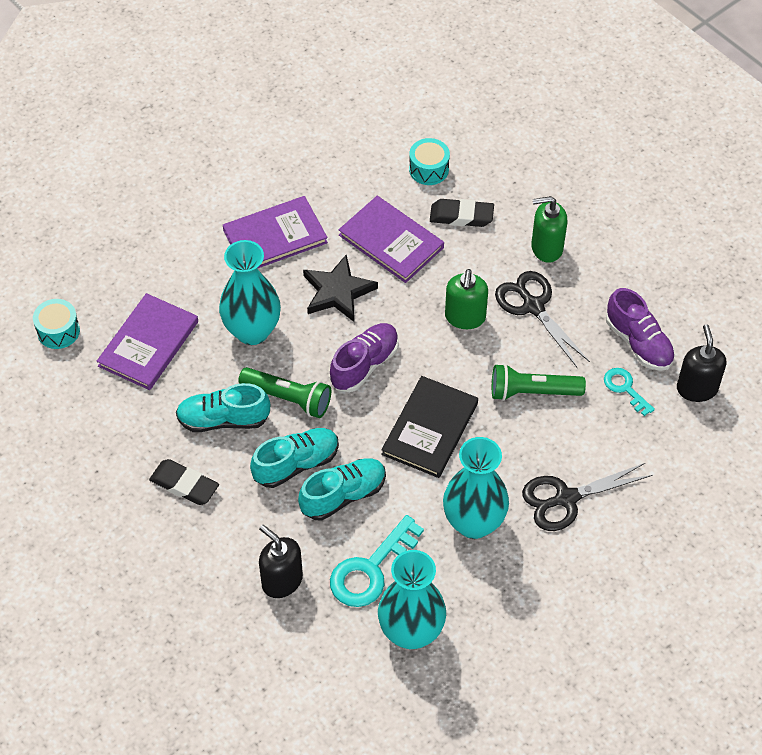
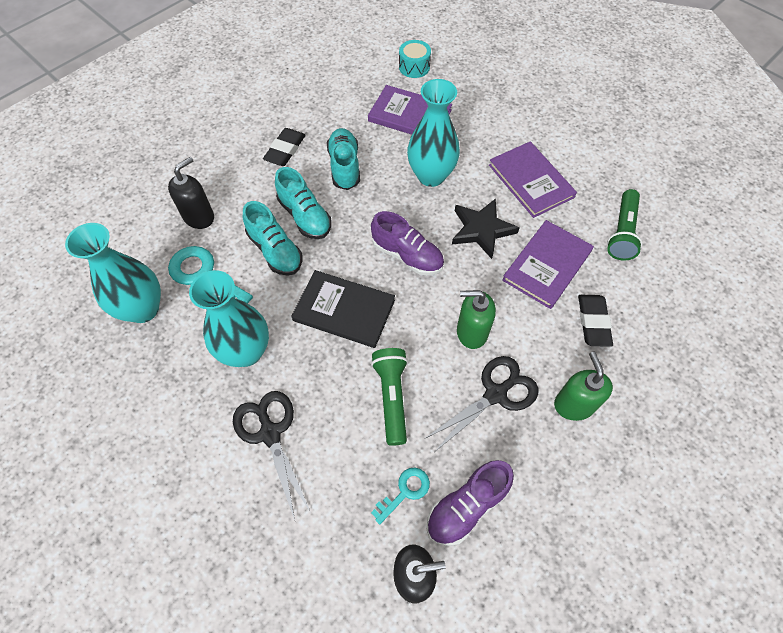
camera: 85 degrees right, 5 degrees up
(288, 398) = (368, 205): green flashlight -> green flashlight (622, 232)
(429, 169) = (643, 290): turquoise drum -> none

